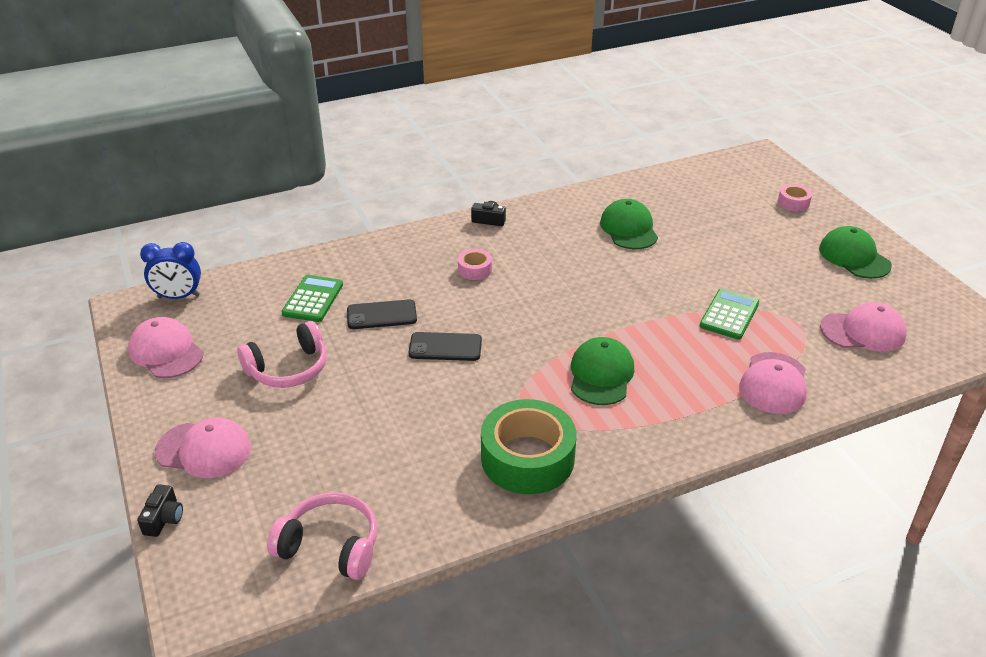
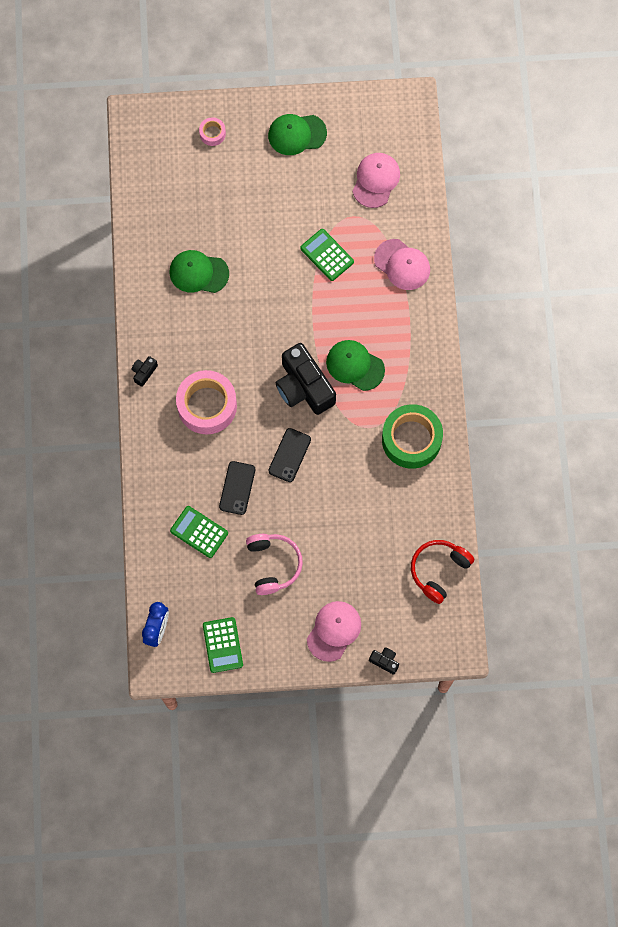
camera: 70 degrees left, 35 degrees up
(166, 352) = (223, 645): pink cap -> green calculator
(330, 546) = (439, 570): pink headphones -> red headphones
(475, 269) = (207, 405): pink tape -> pink tape, size x2.18
(543, 337) = (304, 387): none -> black camera

